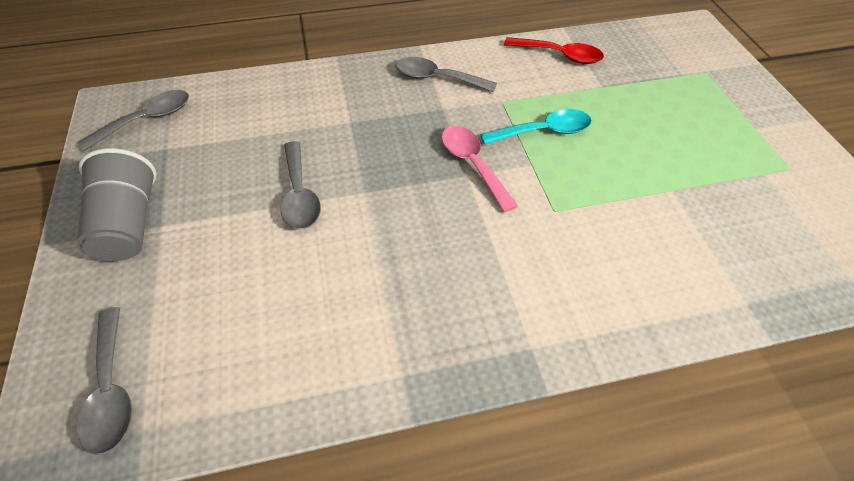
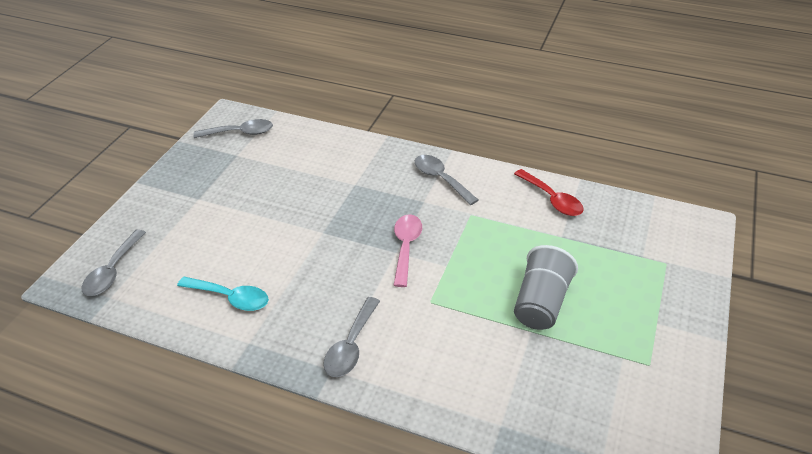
camera: 35 degrees right, 10 degrees down
(129, 224) = (184, 190): grey cup -> grey cup (541, 303)
(299, 194) = (284, 216): grey spoon -> grey spoon (351, 345)
(543, 132) = (478, 248): turquoise spoon -> turquoise spoon (230, 298)

